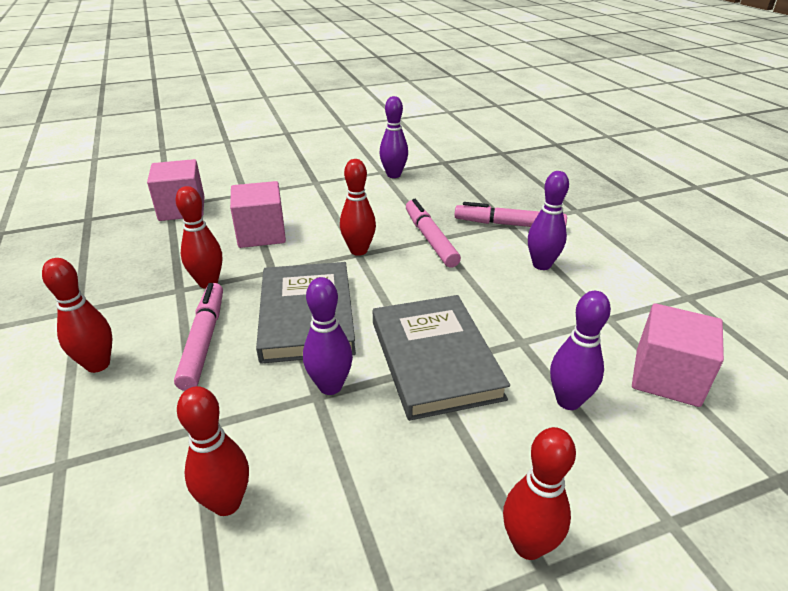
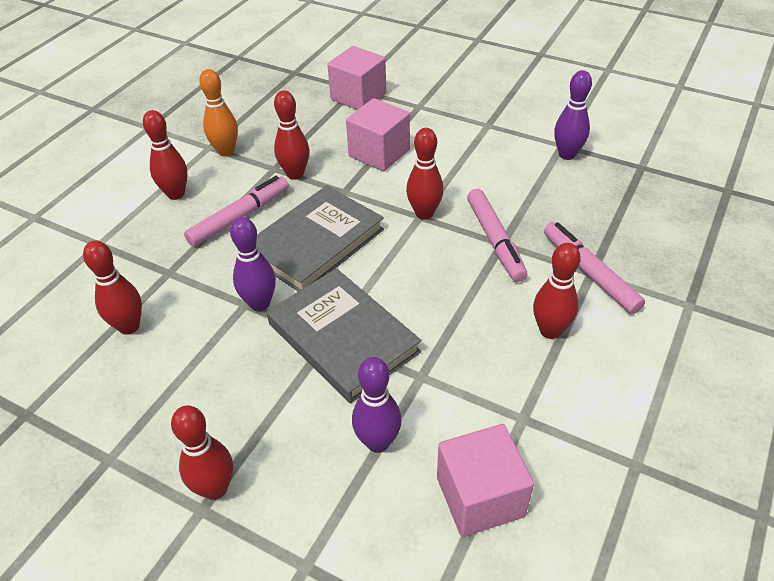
camera: 50 degrees right, 10 degrees up
(104, 303) = (226, 151): none -> orange bowling pin
(430, 239) = (495, 240): pink marker -> pink marker turned 135 degrees clockwise
(434, 359) = (343, 338): grey book -> grey book turned 75 degrees counterclockwise
(541, 265) = (550, 331): purple bowling pin -> red bowling pin

